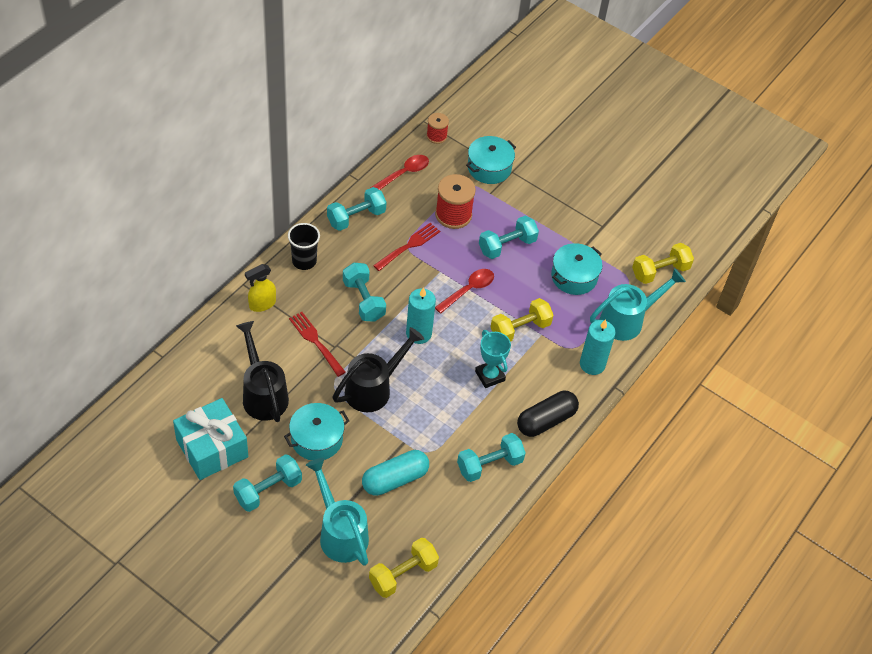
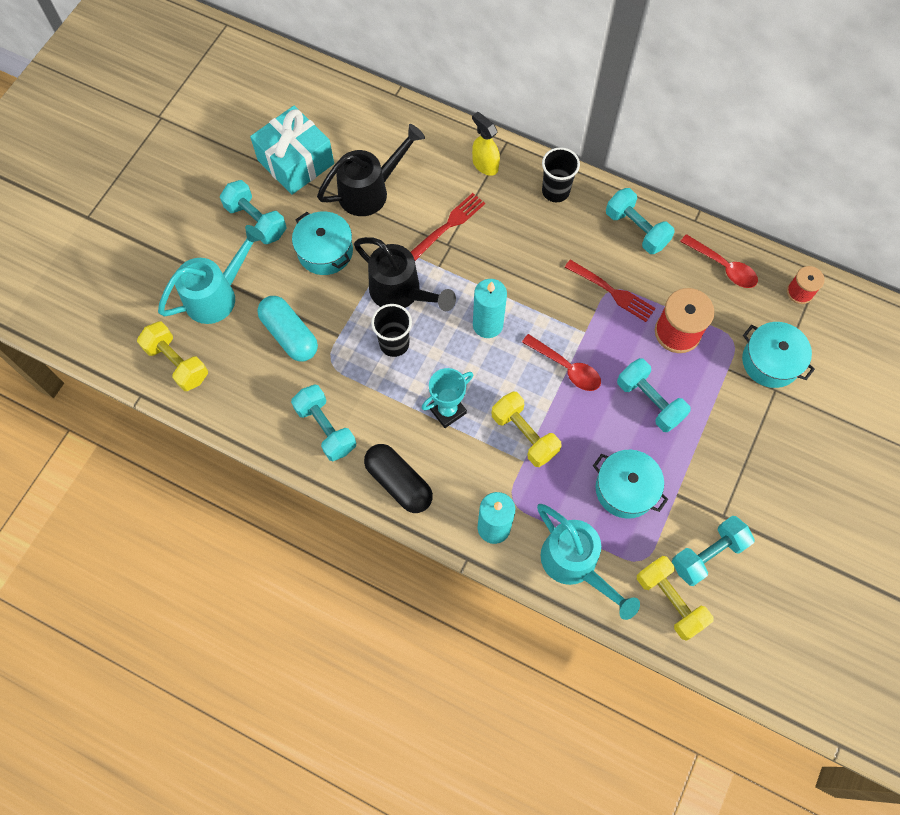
camera: 85 degrees right, 15 degrees up
(363, 300) = (518, 260): turquoise dumbbell -> turquoise dumbbell (707, 554)
(421, 402) = (394, 343): none -> black cup

